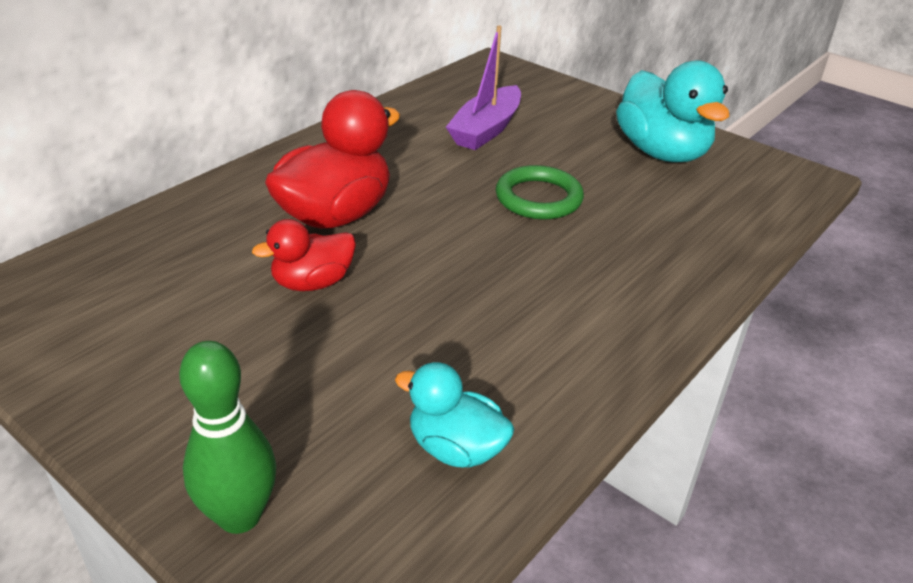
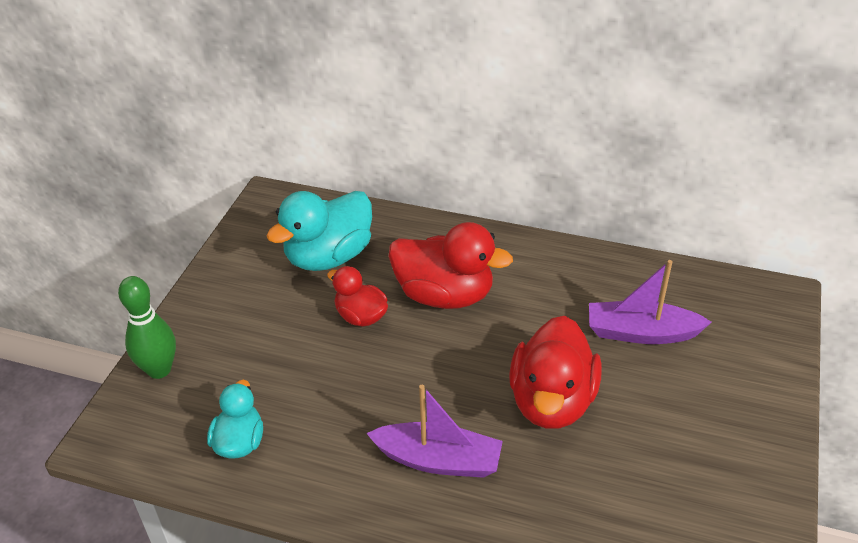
camera: 70 degrees right, 5 degrees up
(538, 198) = (552, 401): green ring -> red duck
(576, 287) = (438, 460): none -> purple boat
(662, 152) = (709, 472): turquoise duck -> turquoise duck (329, 257)

